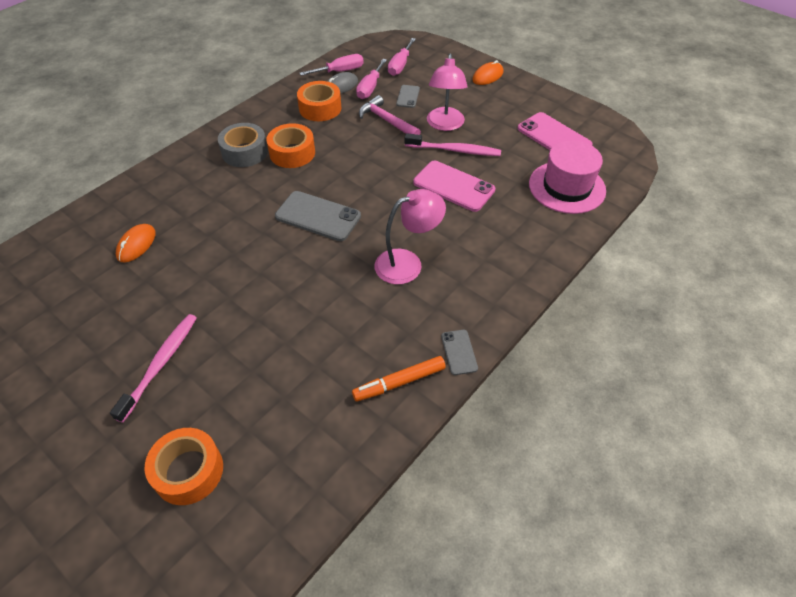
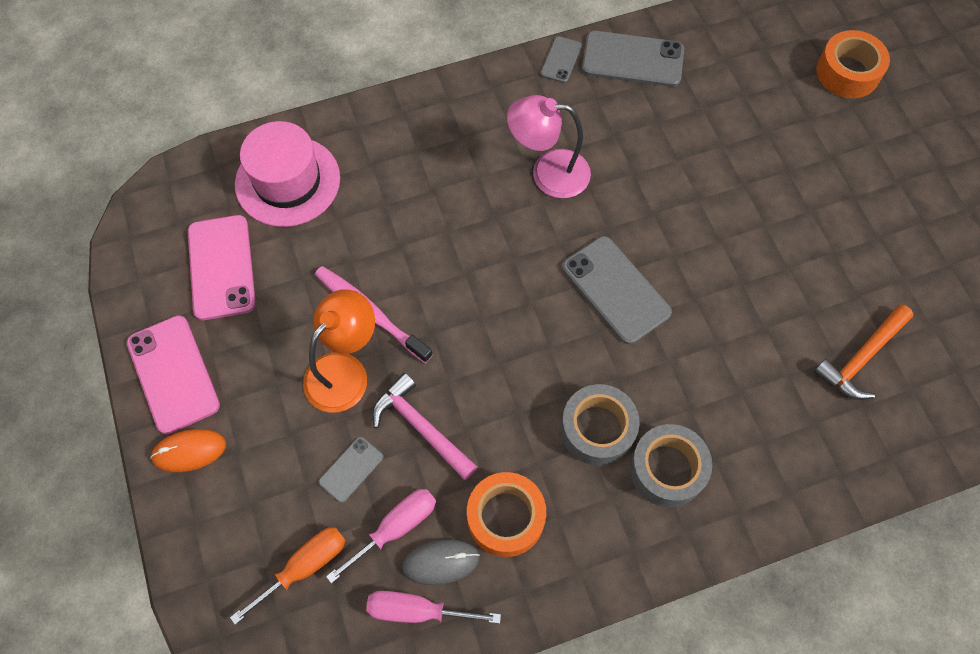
camera: 150 degrees left, 15 degrees up
(136, 245) = (861, 358): orange mouse -> orange hammer
(160, 364) = (856, 180): pink toothbrush -> none
(292, 153) = (597, 429): orange tape -> grey tape
(387, 121) = (421, 427): pink hammer -> pink hammer turned 150 degrees clockwise
(399, 382) = (632, 59): orange marker -> grey phone
(400, 65) = (304, 567): pink screwdriver -> orange screwdriver
(445, 125) = (345, 371): pink lamp -> orange lamp
(453, 186) = (419, 252): pink phone -> pink phone (173, 374)

